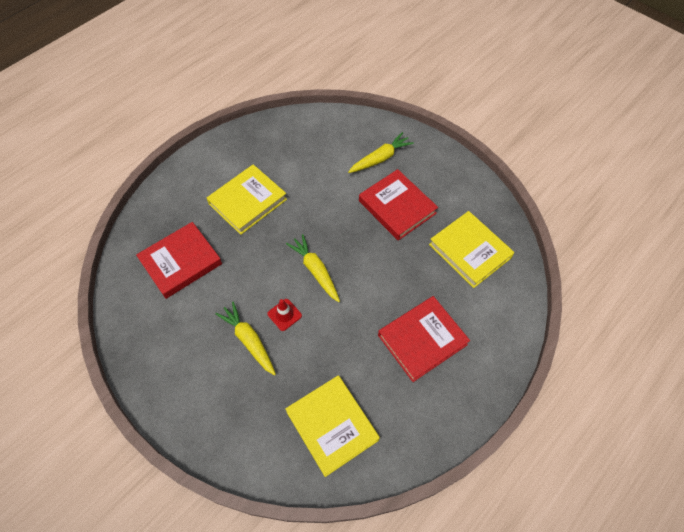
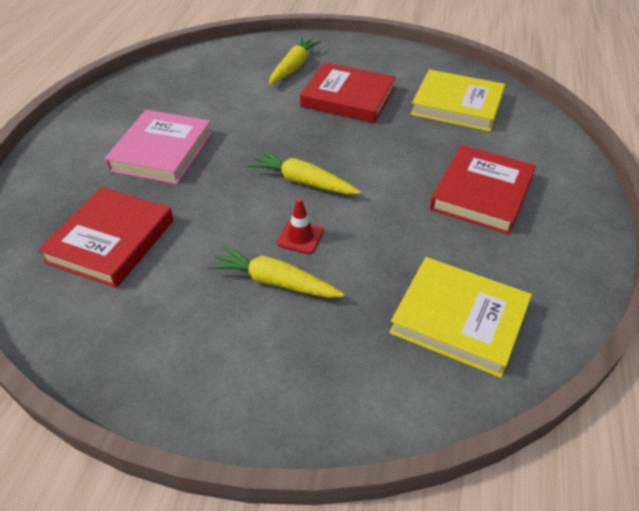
camera: 30 degrees left, 15 degrees down
(247, 201) = (161, 151): yellow book -> pink book

